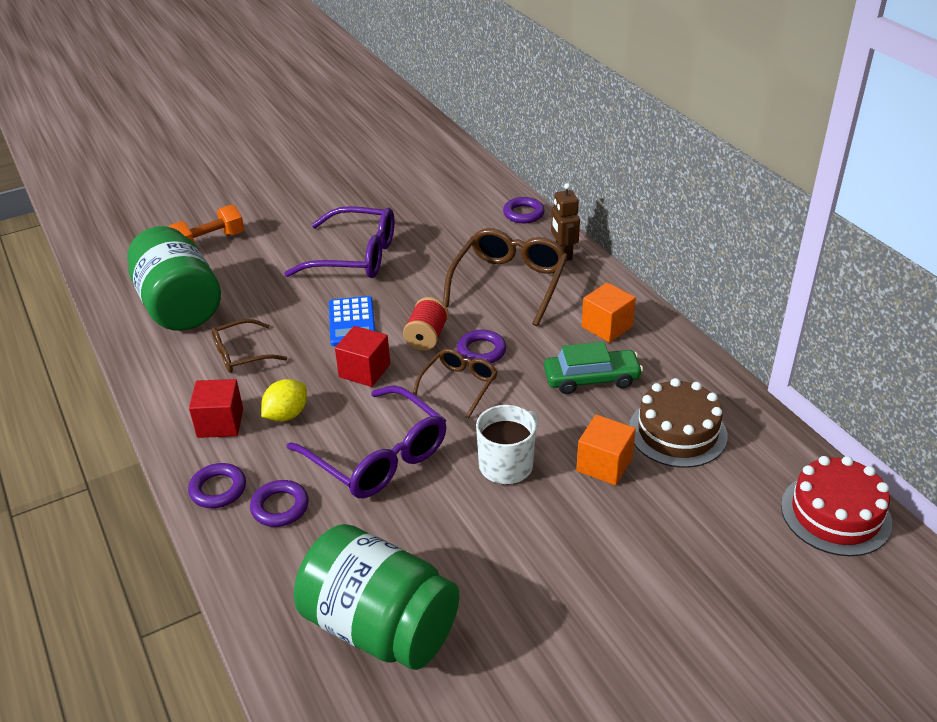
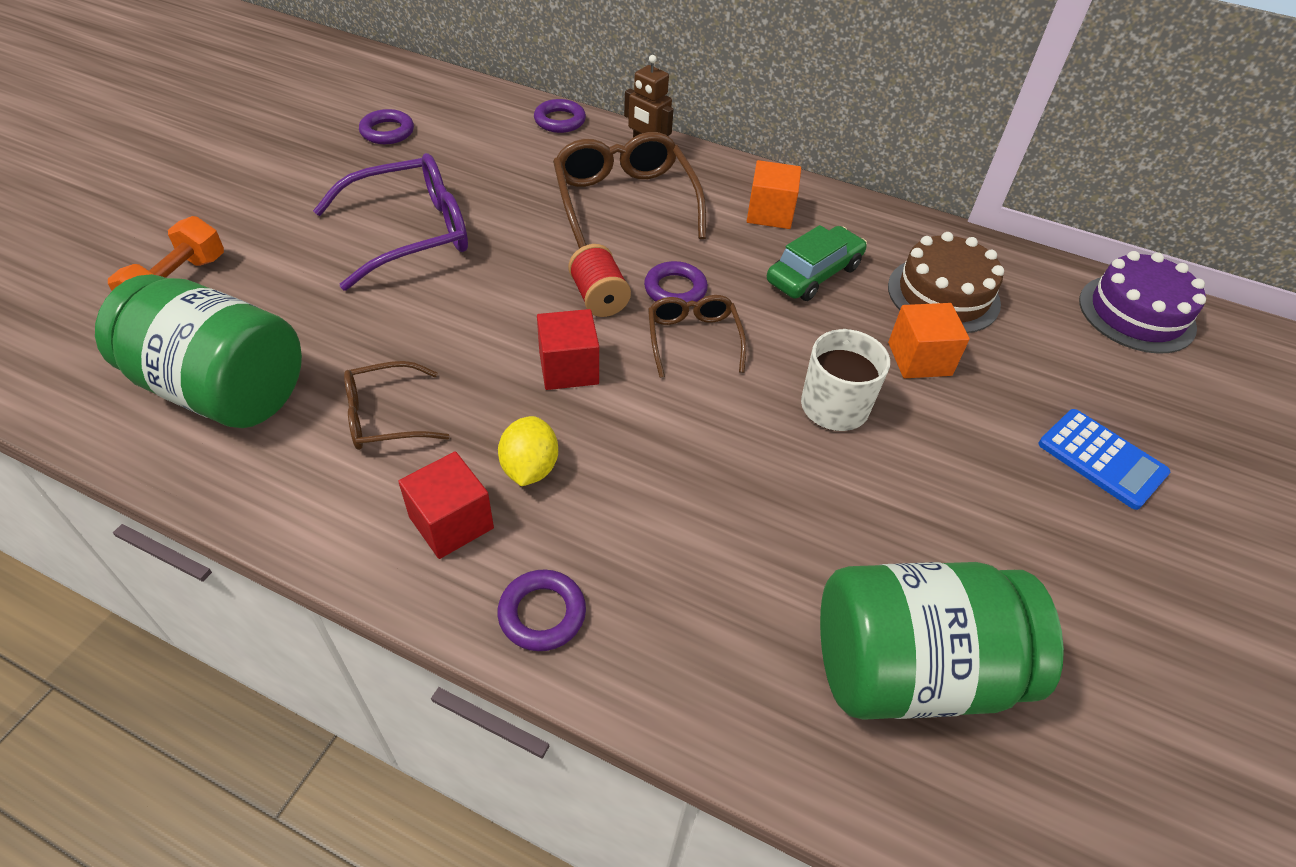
camera: 40 degrees left, 10 degrees up
(241, 354) = (385, 417): brown glasses -> brown glasses turned 45 degrees clockwise
(280, 507) = (646, 591): purple ring -> purple ring (387, 132)
(352, 322) = (491, 315): blue calculator -> blue calculator (1101, 459)
(378, 456) = (693, 465): purple glasses -> none
(835, 514) = (1136, 313): red cake -> purple cake

